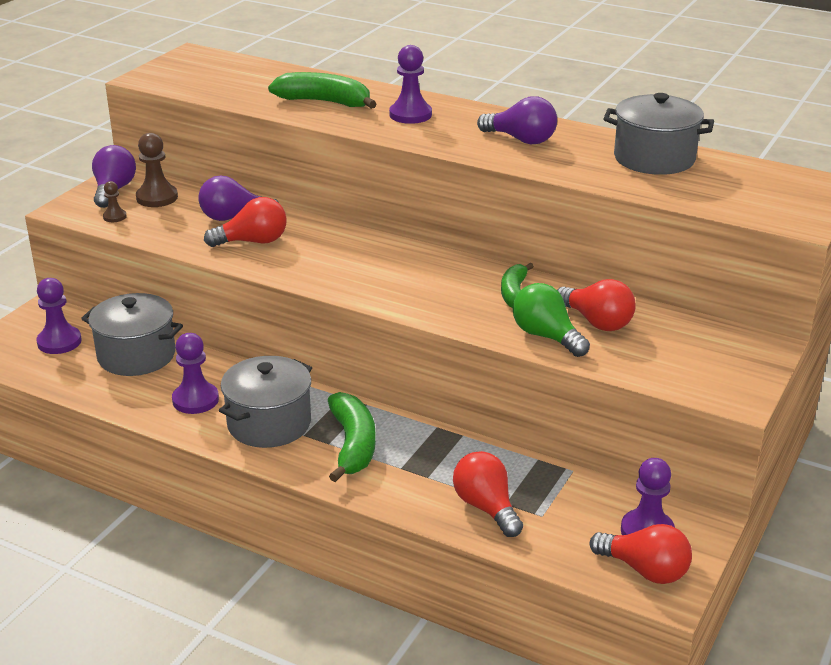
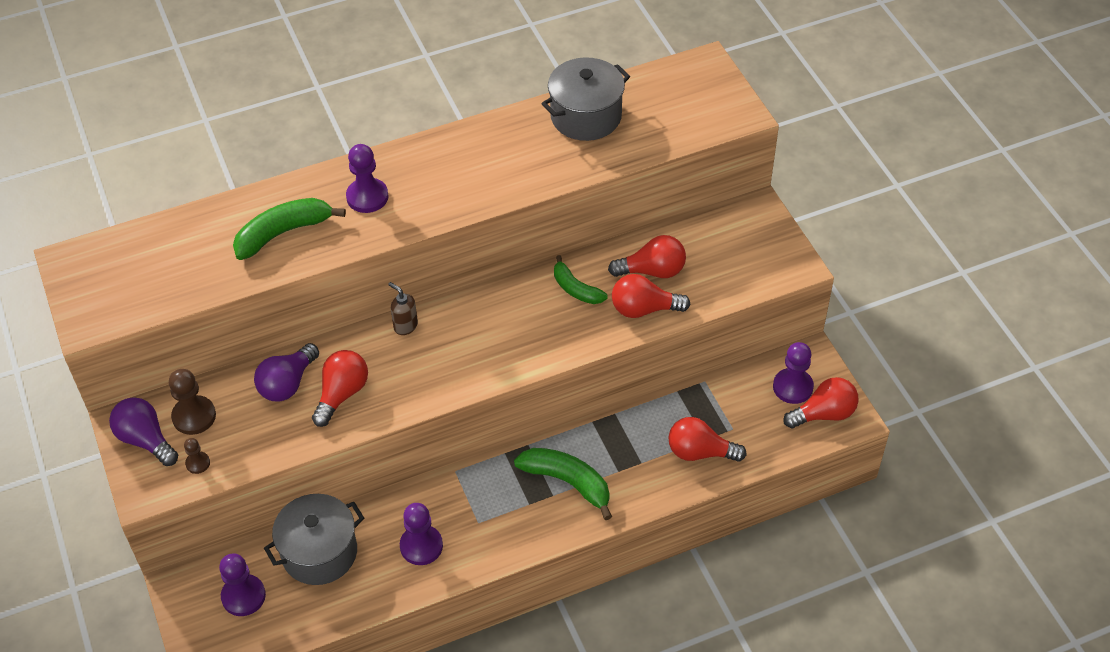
camera: 50 degrees left, 20 degrees up
(269, 423) = (496, 517): grey pot -> none
(358, 238) = (405, 326): none -> brown soap dispenser
(521, 140) = (481, 163): purple light bulb -> none
(546, 336) = (644, 309): green light bulb -> red light bulb

